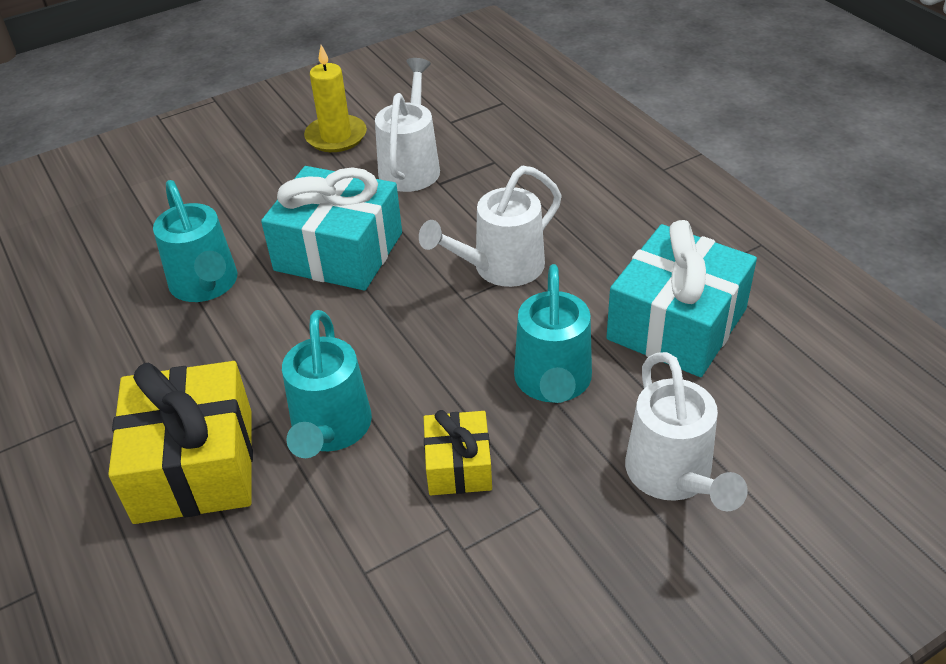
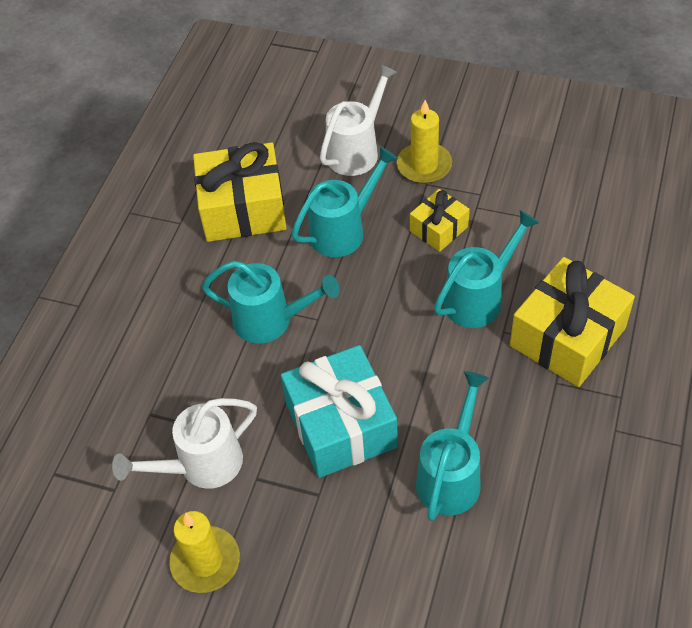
camera: 130 degrees left, 10 degrees up
(499, 268) = (271, 321): white watering can -> turquoise watering can
(574, 527) = (424, 165): none -> yellow candle
(676, 324) = (243, 209): turquoise gift -> yellow gift

